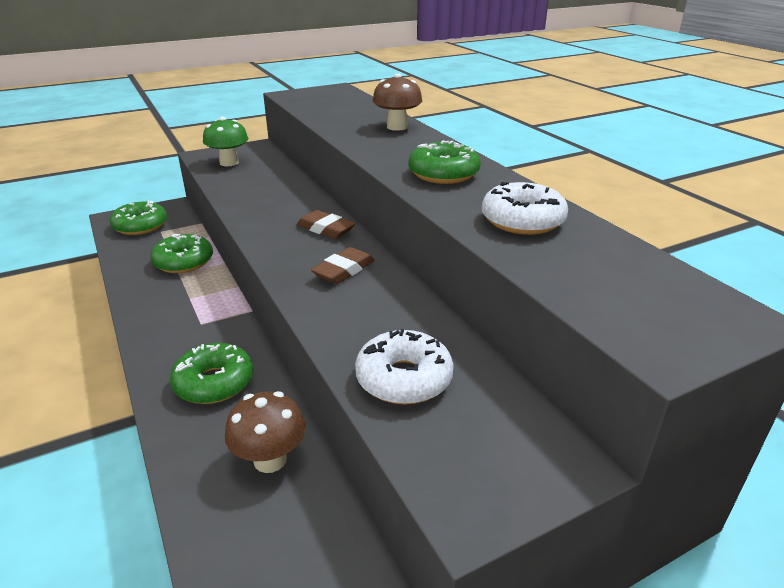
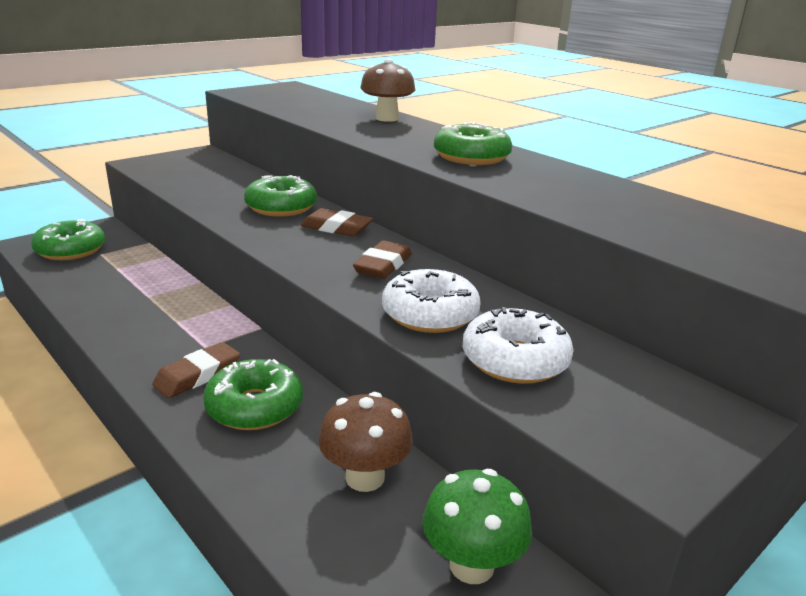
camera: 15 degrees left, 5 degrees down
(184, 262) = (148, 284): green donut -> green donut (281, 207)
(184, 349) = (197, 375): none -> brown eraser
(229, 163) = (178, 169): green mushroom -> green mushroom (471, 565)
(522, 220) = (584, 192): white donut -> white donut (430, 314)

